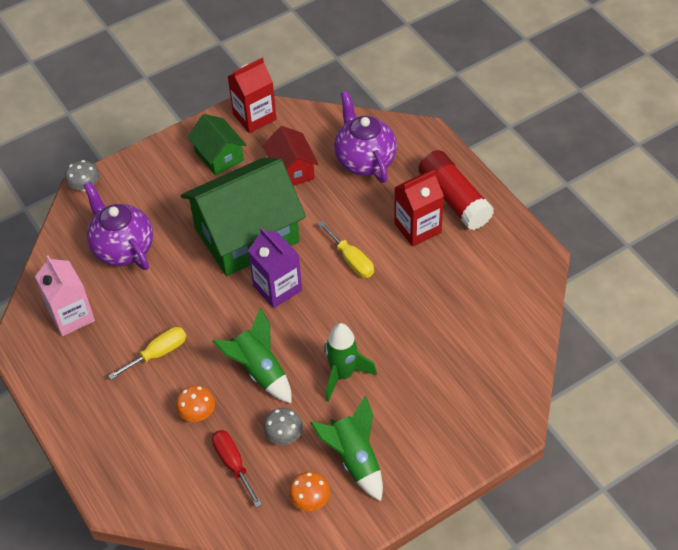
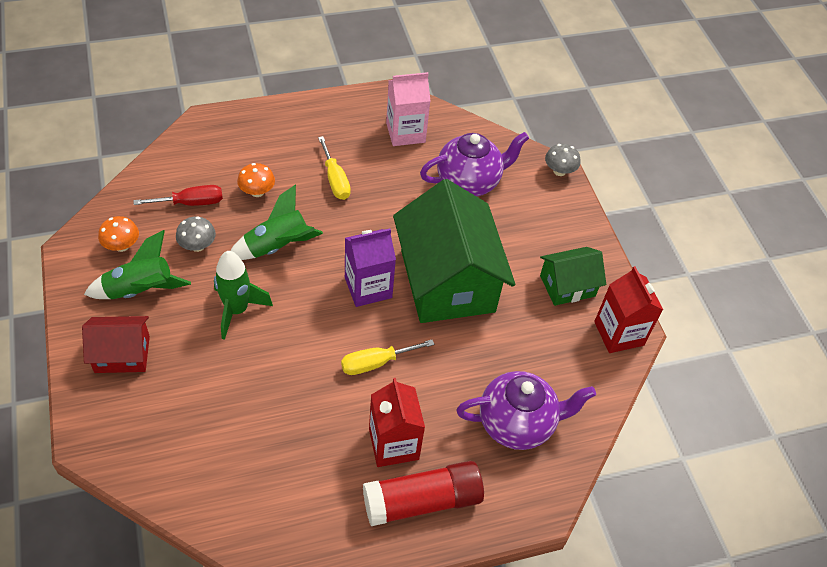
camera: 100 degrees right, 0 degrees up
(291, 170) = (526, 346): red house -> red house (122, 354)

